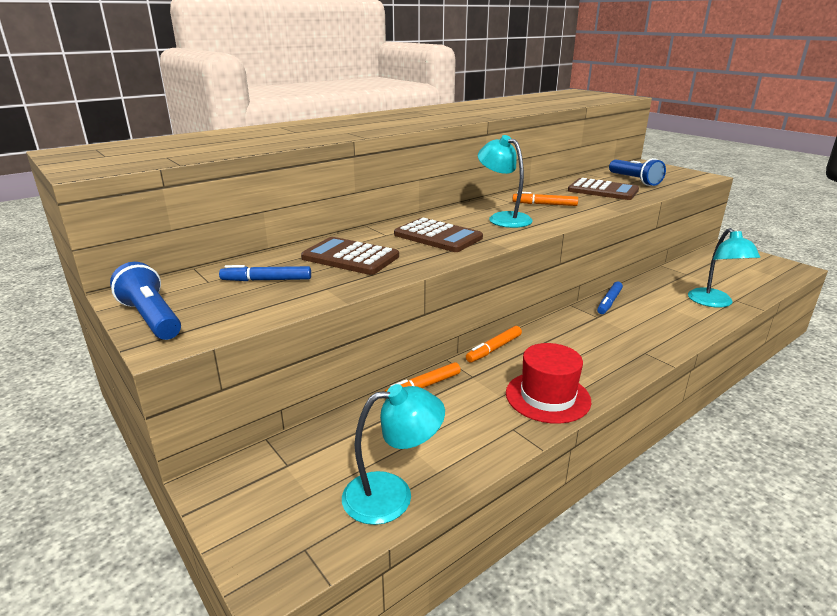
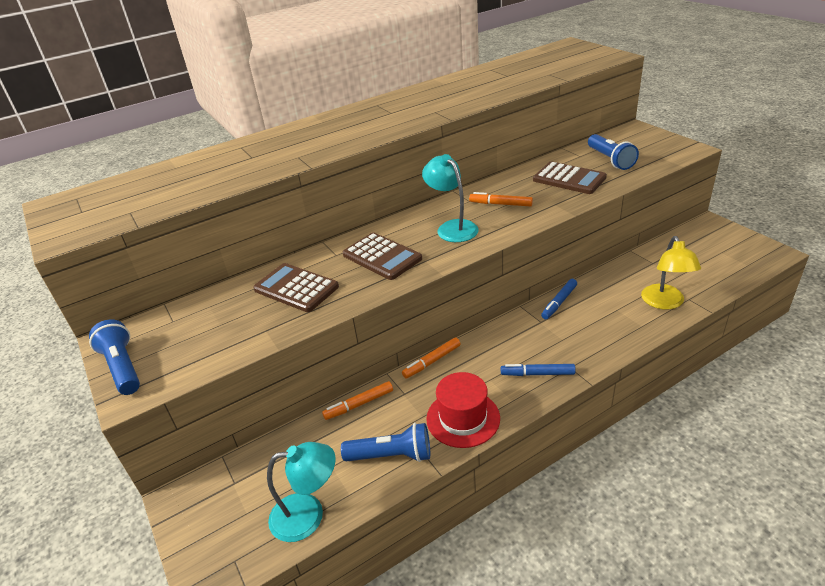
camera: 10 degrees right, 10 degrees up
(266, 280) = (219, 319): blue marker -> blue marker (537, 374)
(478, 432) = (392, 455): none -> blue flashlight
(714, 303) = (665, 303): turquoise lamp -> yellow lamp

